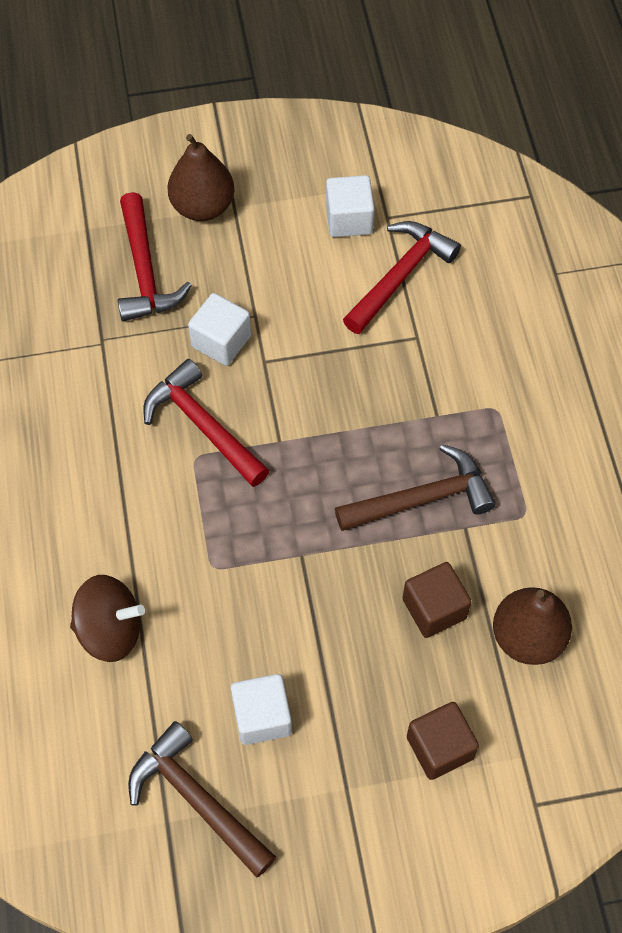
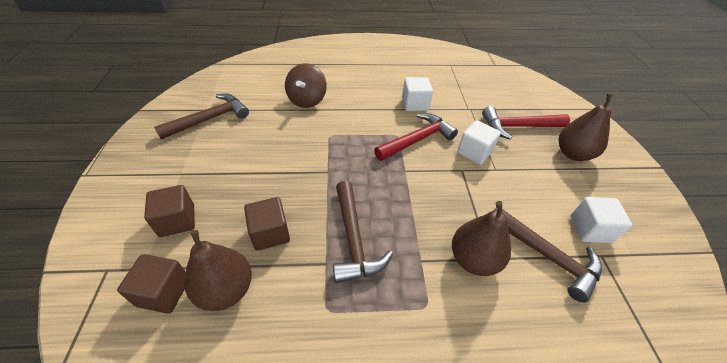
camera: 95 degrees right, 15 degrees down
(262, 716) = (239, 145): white cube -> white cube (415, 104)
(400, 276) = (546, 255): red hammer -> brown hammer
(423, 356) = (473, 259): none -> brown pear
(547, 712) = (164, 292): none -> brown cube

